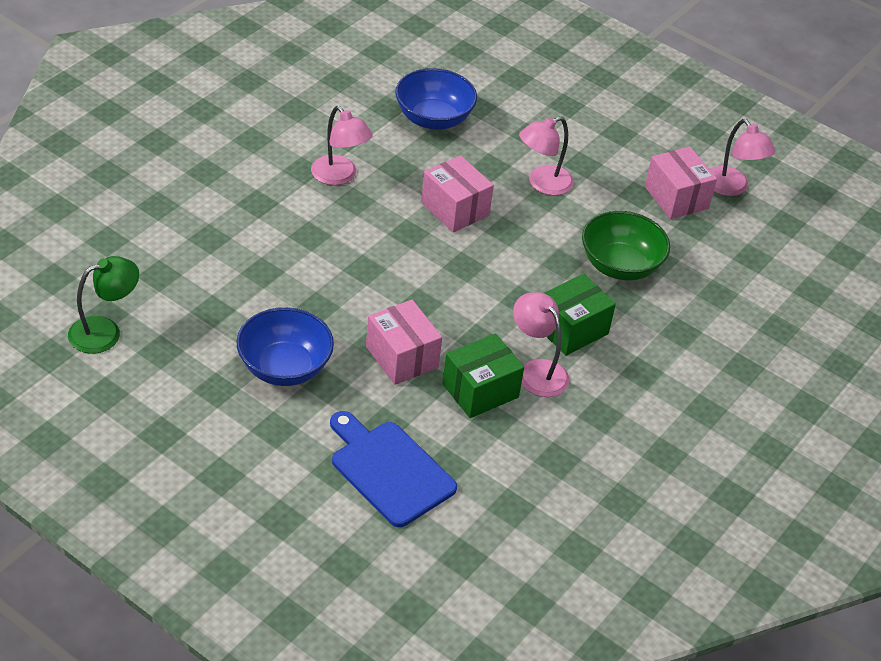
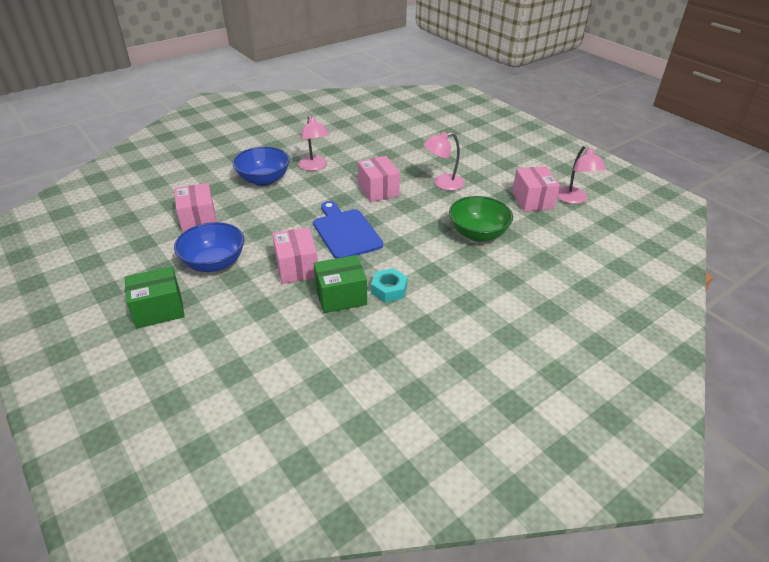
camera: 20 degrees right, 5 degrees down
(105, 331) = (117, 228): green lamp -> none
(218, 299) = (198, 220): none -> pink box
(389, 470) = (245, 339): blue cutting board -> blue cutting board (345, 232)
(433, 119) = (388, 146): blue bowl -> blue bowl (264, 180)
(537, 371) = (389, 289): pink lamp -> turquoise nut
(571, 329) = (426, 267): green box -> green box (159, 310)

